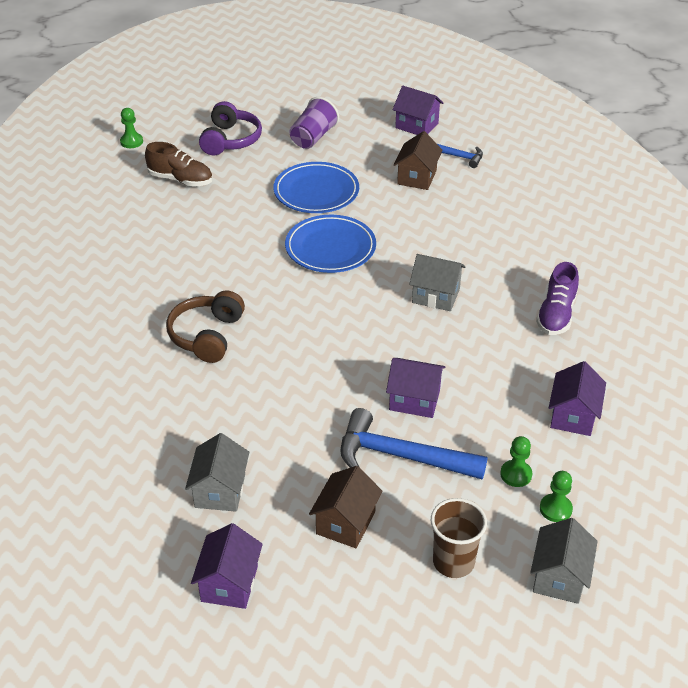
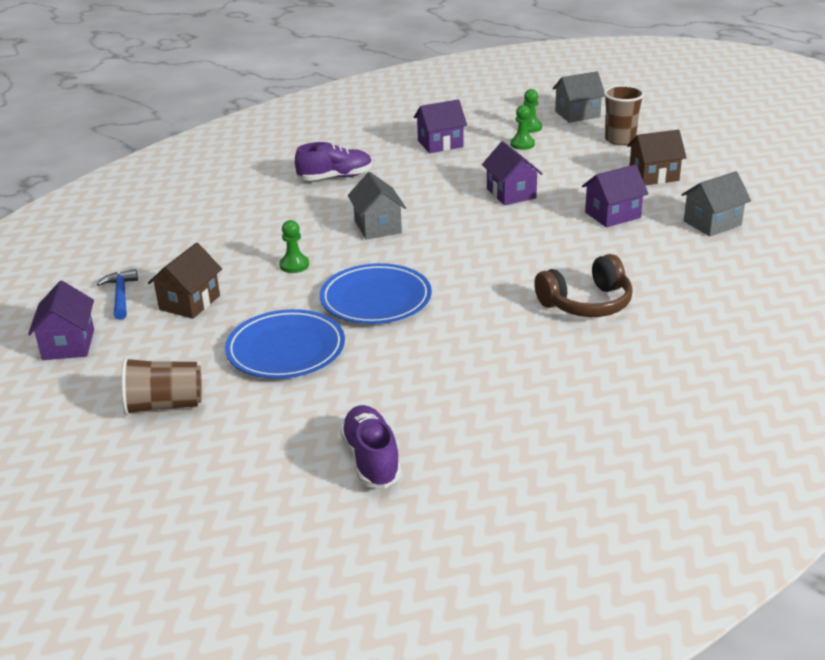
camera: 125 degrees left, 10 degrees down
(131, 142) = (330, 564): green pawn -> green pawn (294, 265)
(180, 180) = (371, 459): brown shoe -> purple shoe
(229, 583) = (762, 190): purple house -> purple house (612, 215)
(230, 140) = (234, 470): purple headphones -> none
(313, 137) = (164, 405): purple cup -> brown cup
(401, 456) = (570, 180): blue hammer -> none
(417, 177) = (189, 303): brown house -> brown house turned 45 degrees counterclockwise

